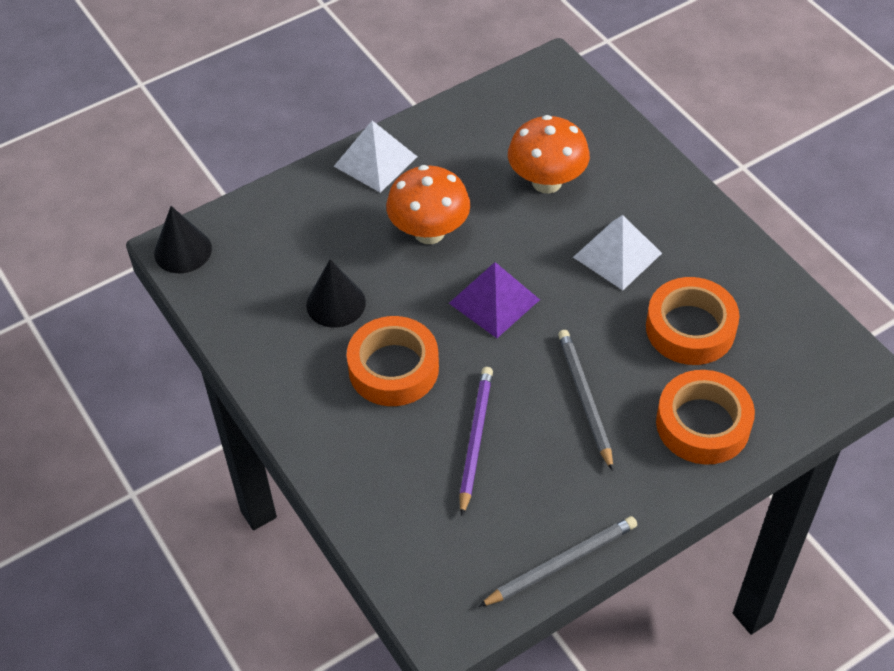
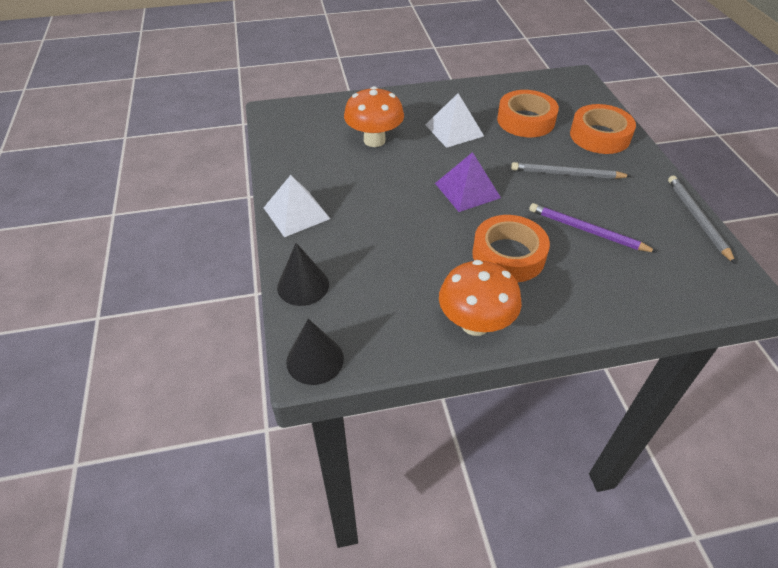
camera: 70 degrees left, 5 degrees down
(336, 303) = (430, 271): black cone -> black cone (303, 285)
(429, 232) = (386, 204): orange mushroom -> orange mushroom (475, 324)

